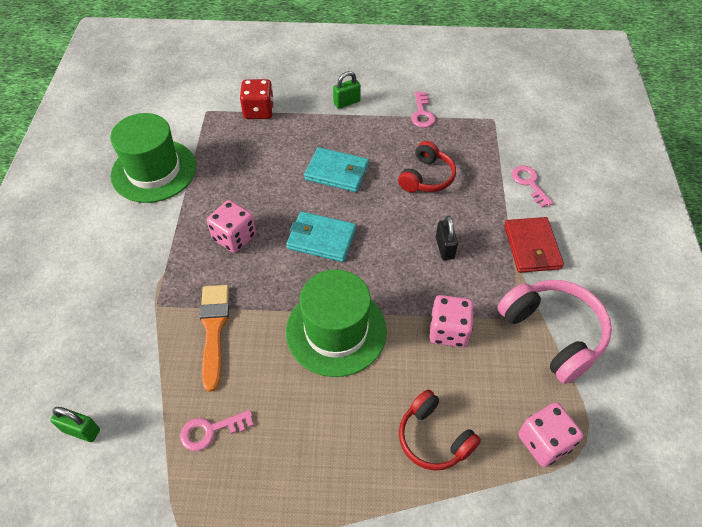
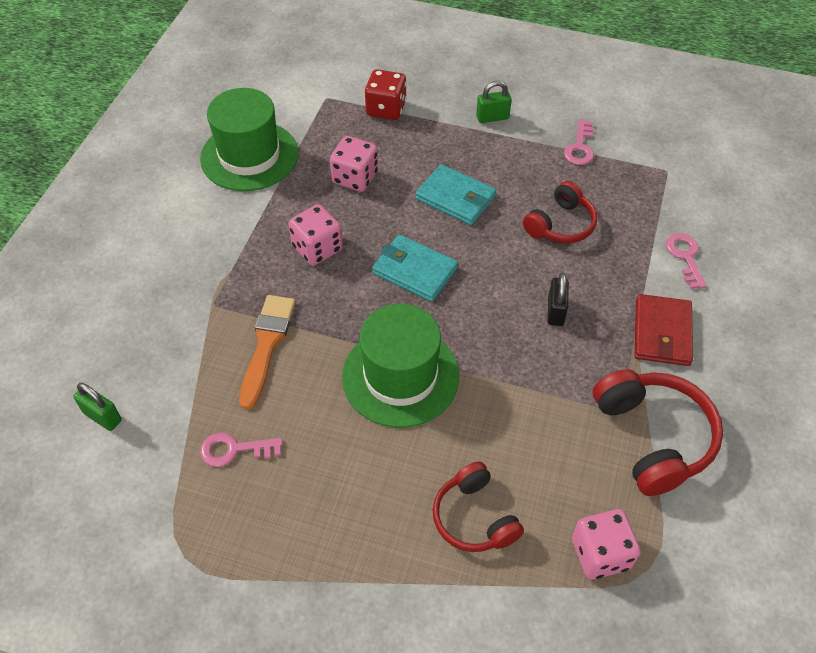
camera: 15 degrees right, 0 degrees up
(448, 331) = (529, 406): pink dice -> pink dice (355, 178)
(553, 334) = (653, 437): pink headphones -> red headphones

